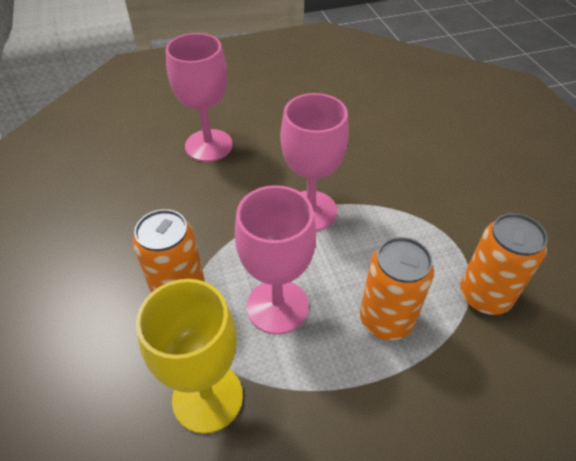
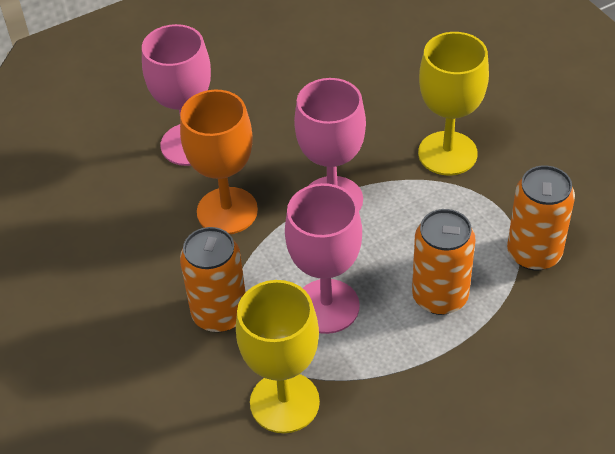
camera: 10 degrees left, 0 degrees up
(219, 203) = (227, 211): none -> orange goblet
(419, 191) = (447, 153): none -> yellow goblet

